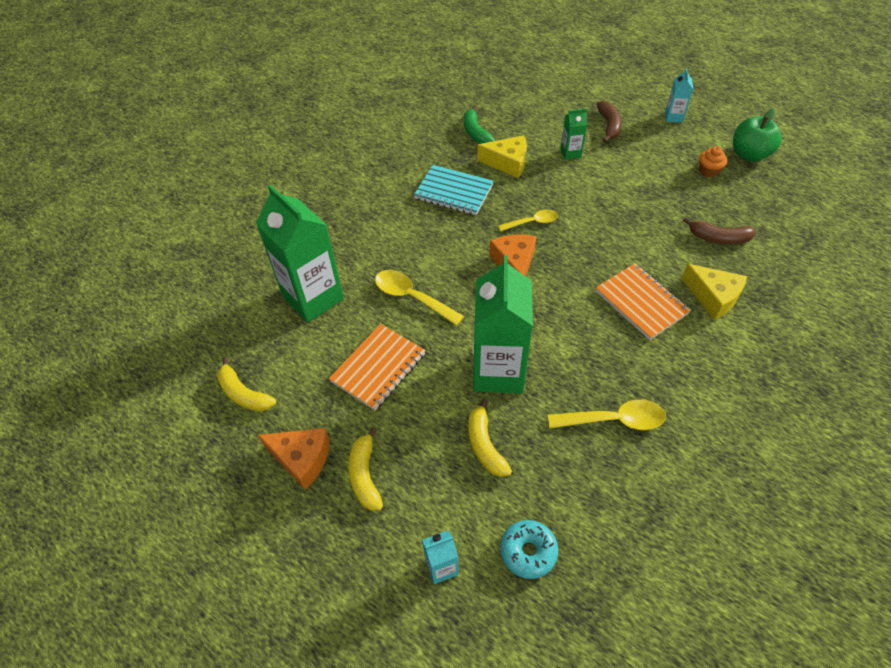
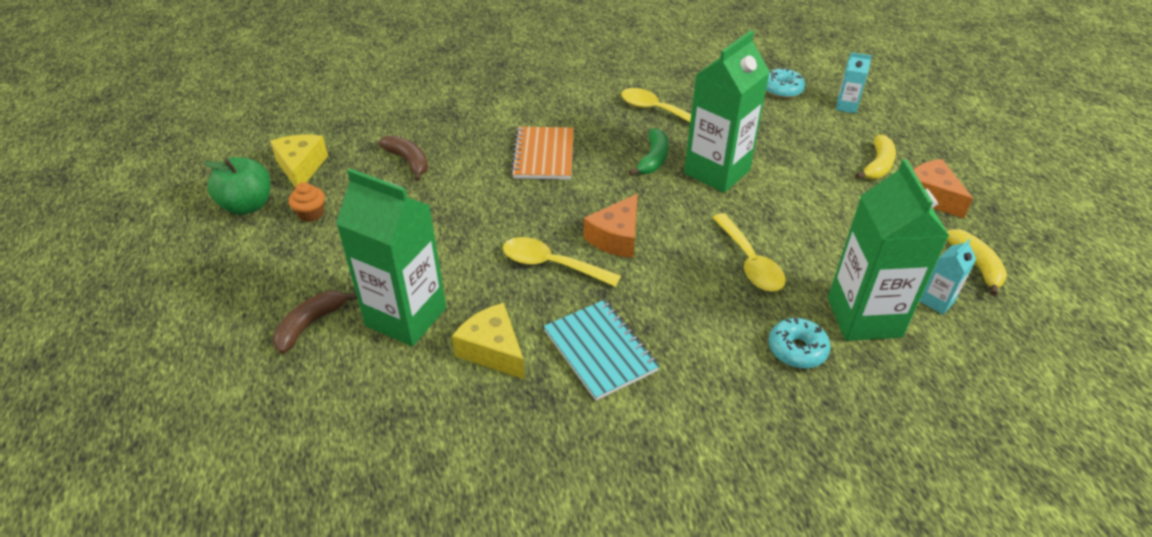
camera: 145 degrees left, 10 degrees down
(345, 252) = (797, 350): none -> turquoise donut
(378, 368) = (825, 223): orange notebook -> none
(475, 133) = (477, 426): green banana -> green banana (653, 159)
(485, 445) = (768, 140): yellow banana -> none
(532, 222) = (551, 265): yellow spoon -> yellow spoon, size x1.51
(570, 153) = (406, 317): green carton -> green carton, size x2.22
(673, 117) = (229, 289): turquoise carton -> turquoise carton (937, 301)
(713, 297) = (483, 131): yellow cheese -> yellow cheese (301, 167)

